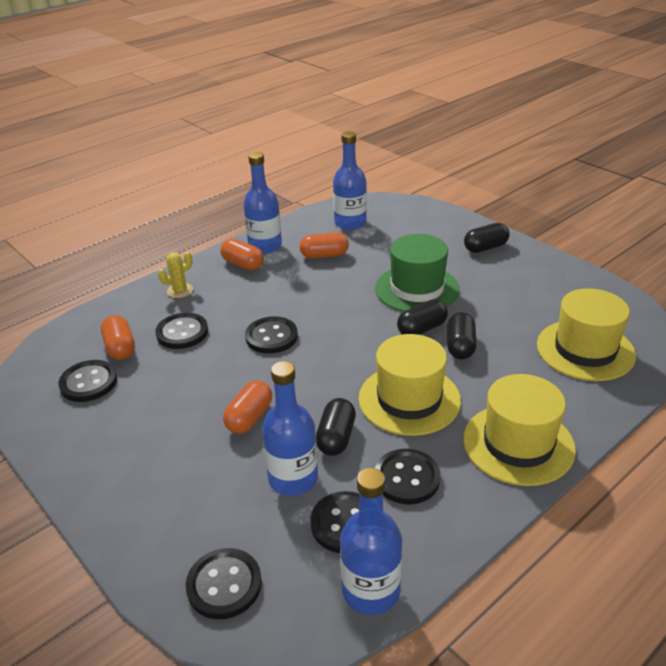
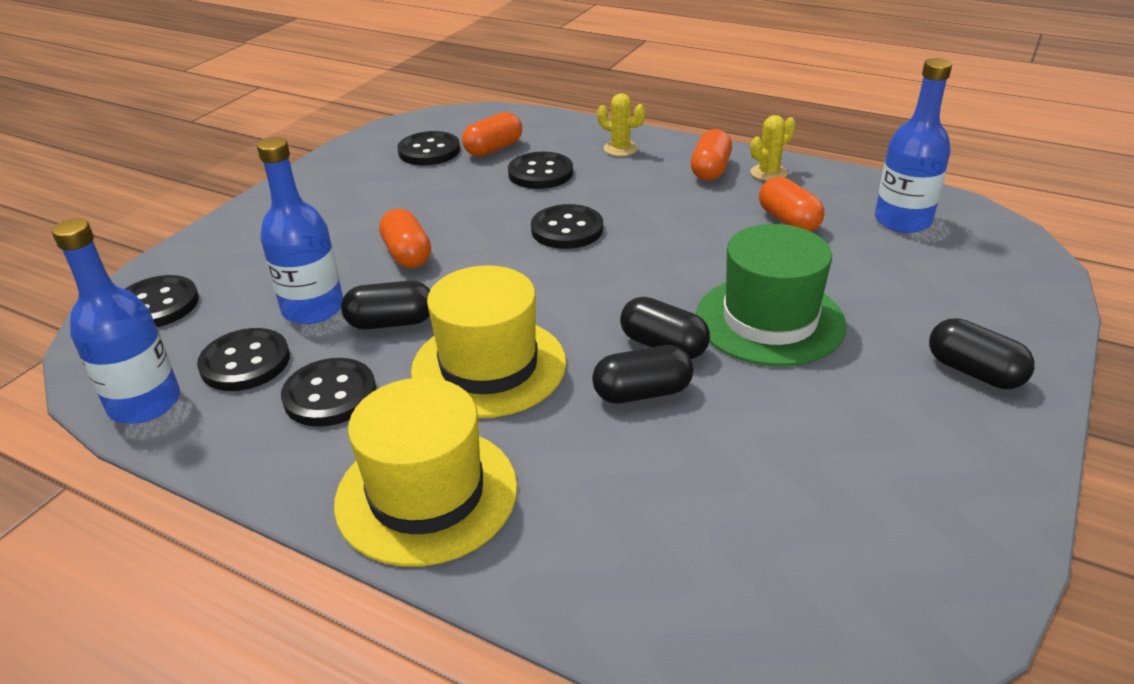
camera: 70 degrees right, 0 degrees up
(249, 418) = (407, 254): orange capsule -> orange capsule turned 60 degrees clockwise
(265, 246) = (768, 173): blue bottle -> yellow cactus
(585, 350) = (725, 554): yellow hat -> none

